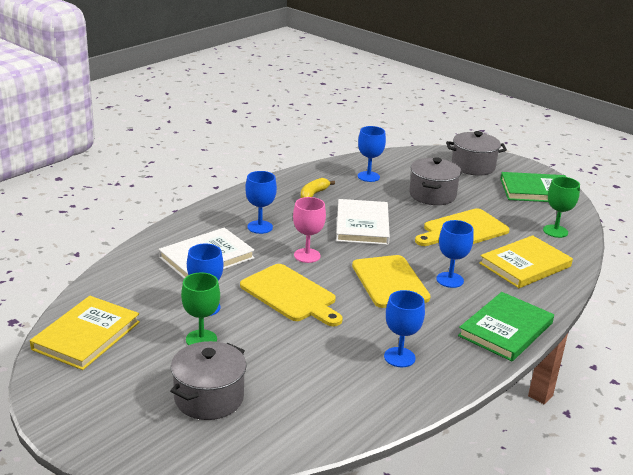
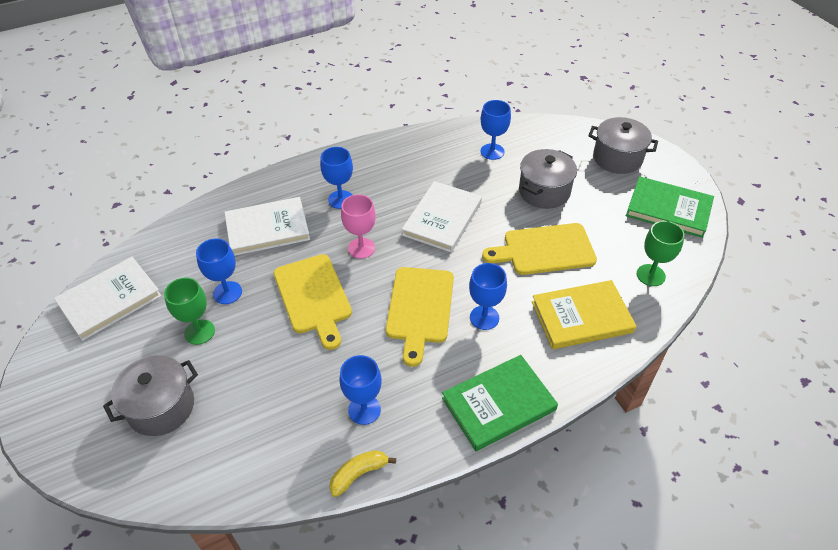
camera: 25 degrees right, 20 degrees up
(86, 335) = (110, 300): yellow book -> white book
(313, 194) = (420, 165): yellow banana -> yellow banana (359, 474)

